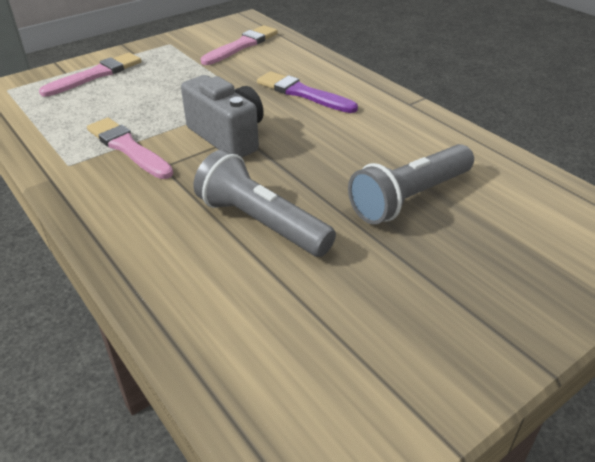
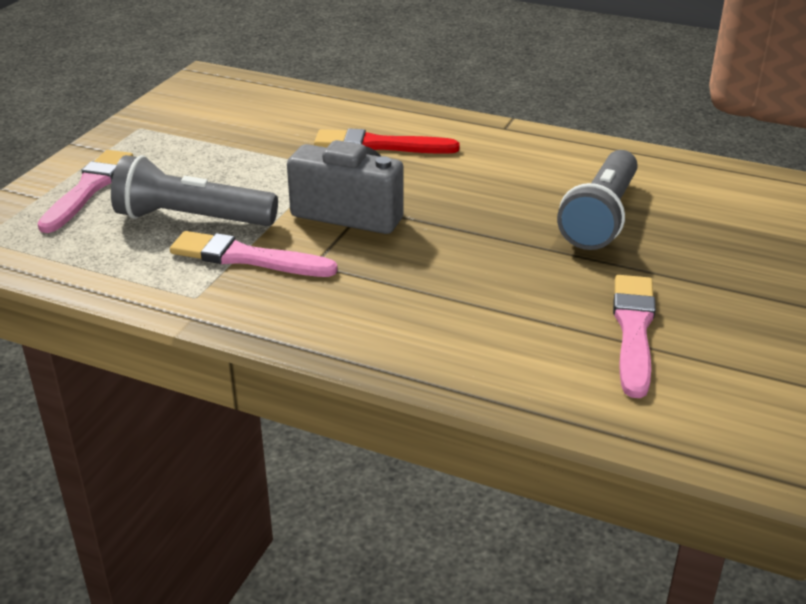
camera: 30 degrees left, 5 degrees down
(241, 45) = (240, 108): pink brush -> pink brush (633, 330)
(261, 223) = (487, 283): grey flashlight -> grey flashlight (192, 219)
(303, 93) = (380, 145): purple brush -> red brush

